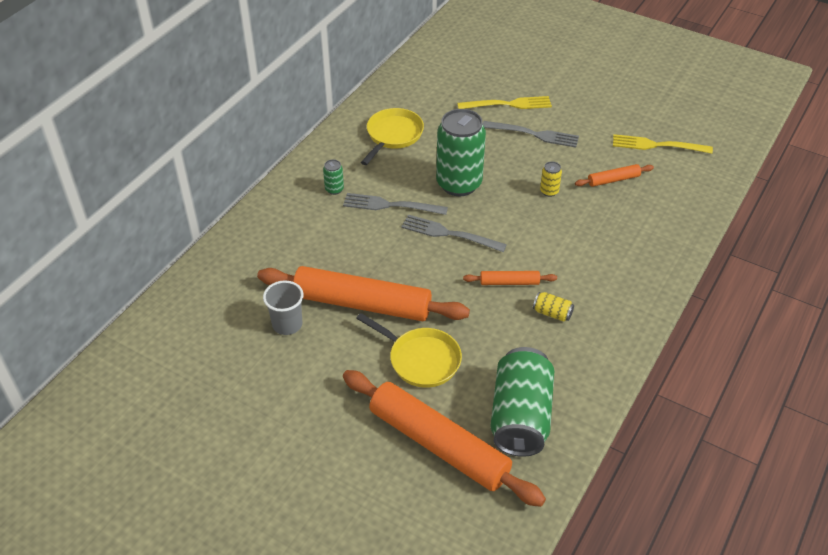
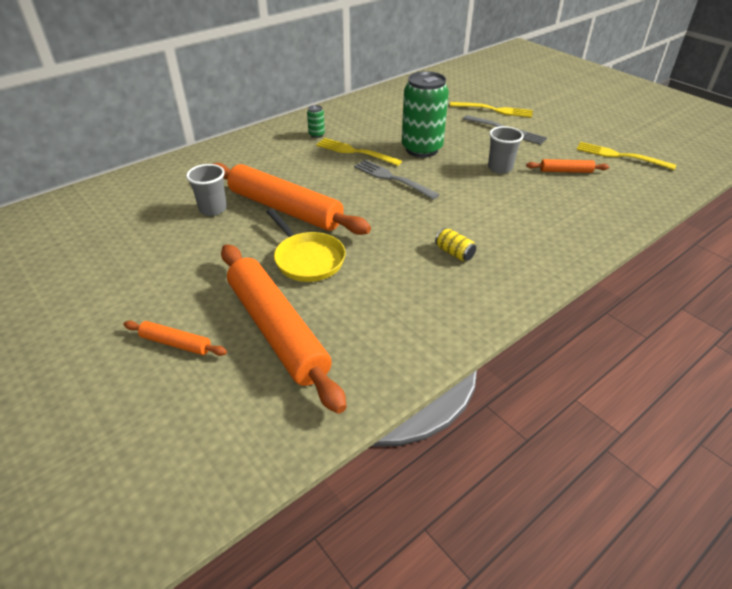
camera: 20 degrees right, 5 degrees down
(391, 205) = (355, 152): grey fork -> yellow fork
(393, 135) = (386, 112): yellow pan -> none
(509, 282) = (426, 221): orange rolling pin -> orange rolling pin (176, 343)
(520, 416) = (373, 328): green can -> none
(549, 191) = (500, 168): yellow can -> grey cup

